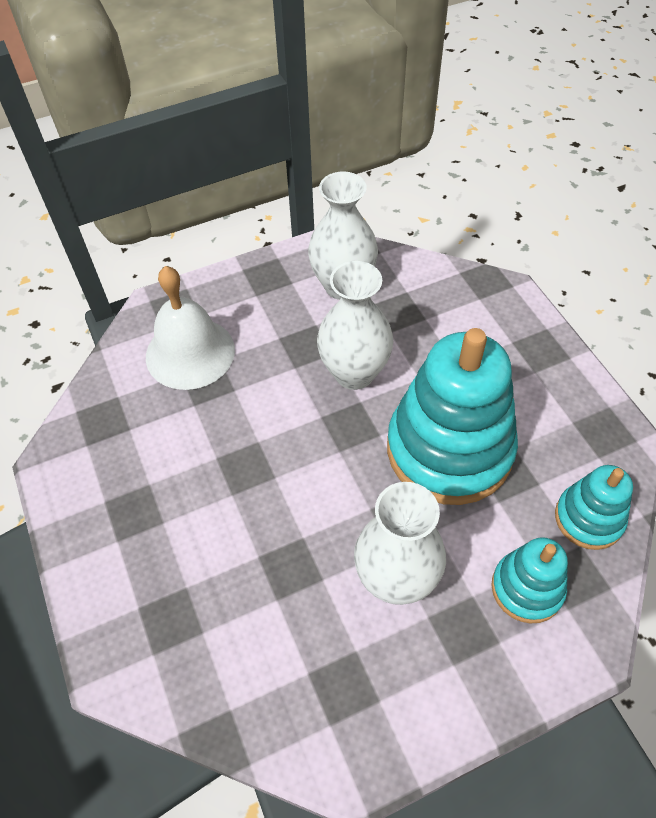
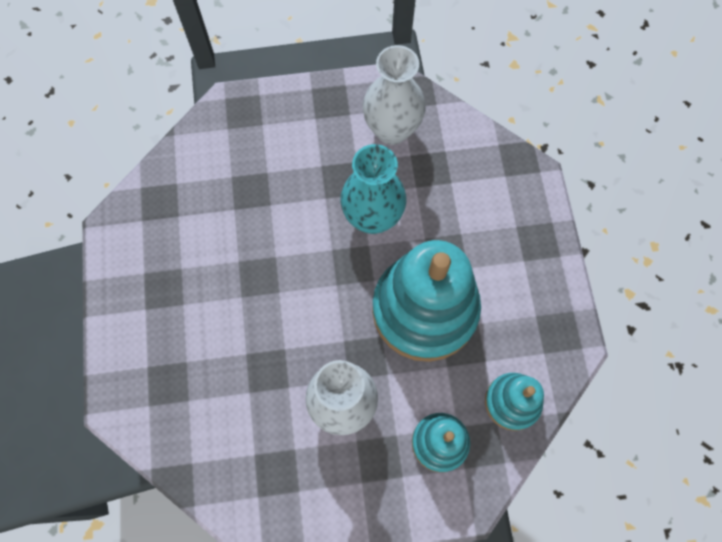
camera: 15 degrees right, 15 degrees up
(190, 353) = (244, 159): white bell -> none
(354, 373) = (372, 218): white vase -> turquoise vase

